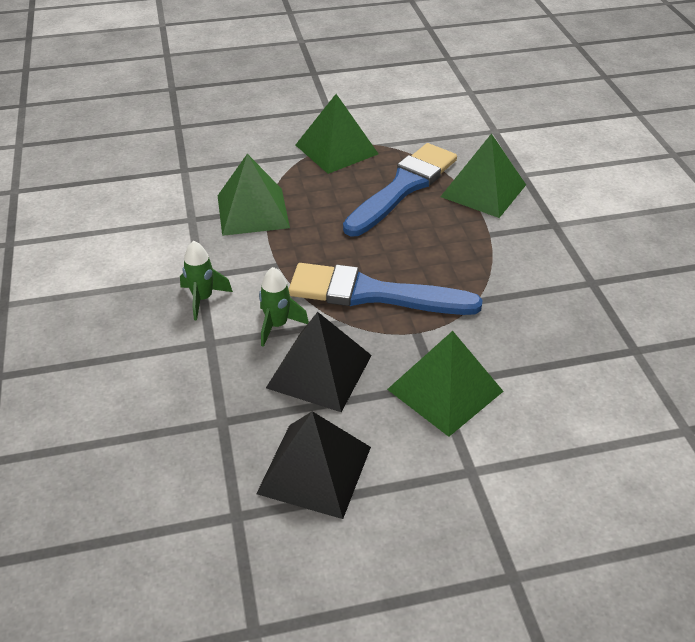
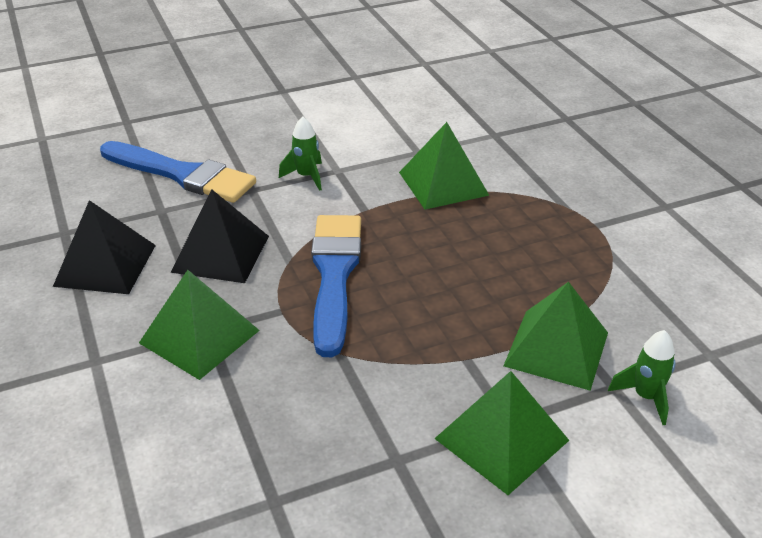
camera: 80 degrees right, 5 degrees down
(277, 325) = (278, 222): green rocket -> green rocket (645, 397)
(336, 149) = (583, 222): green pyramid -> green pyramid (501, 439)
(403, 187) = (531, 280): blue brush -> blue brush (182, 174)

